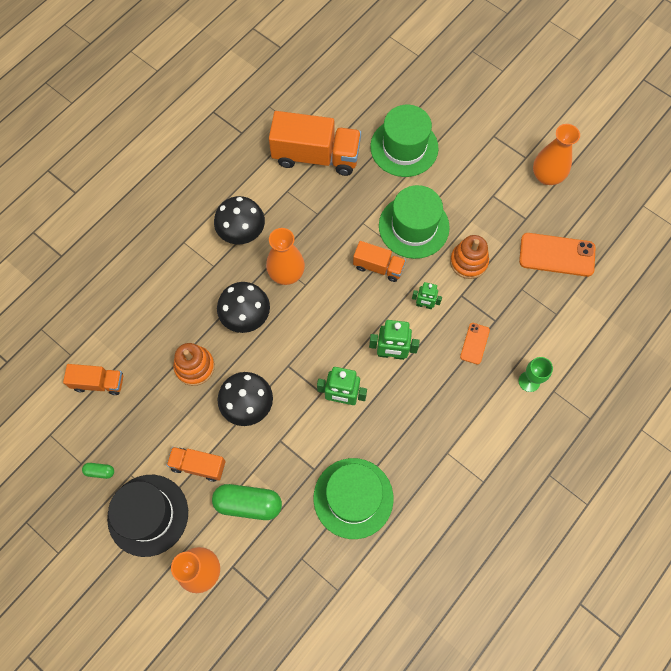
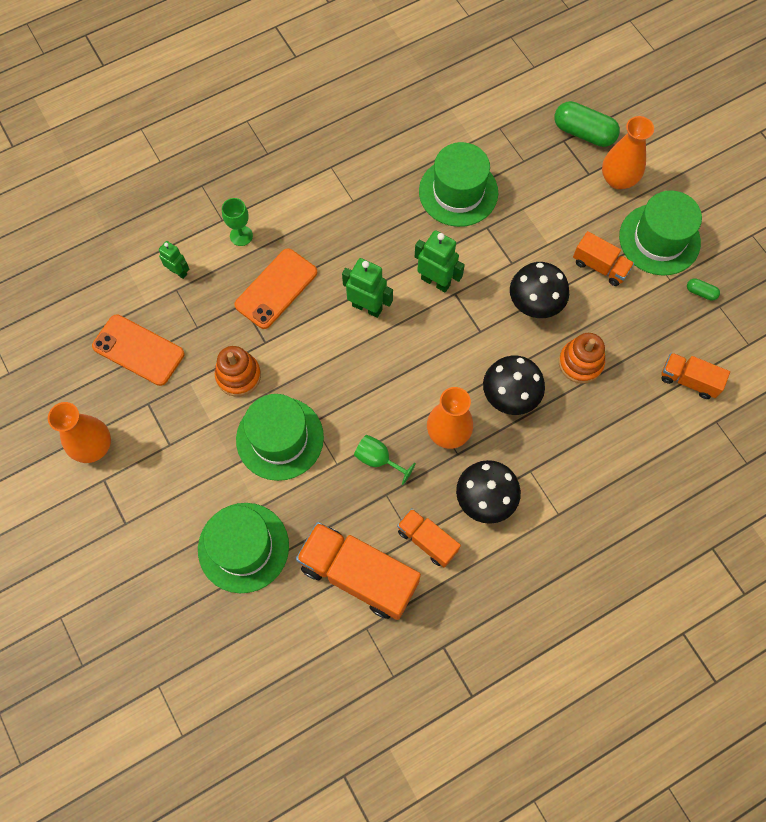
camera: 160 degrees left, 0 degrees up
(148, 515) = (659, 239): black hat -> green hat
(248, 503) = (559, 218): green capsule -> green capsule (583, 133)
(333, 236) = (378, 459): none -> green goblet
(378, 267) = (341, 404): orange truck -> orange truck (427, 540)
(424, 305) = (309, 345): green robot -> green robot (178, 272)
(474, 343) = (276, 289): orange phone -> orange phone, size x1.88

